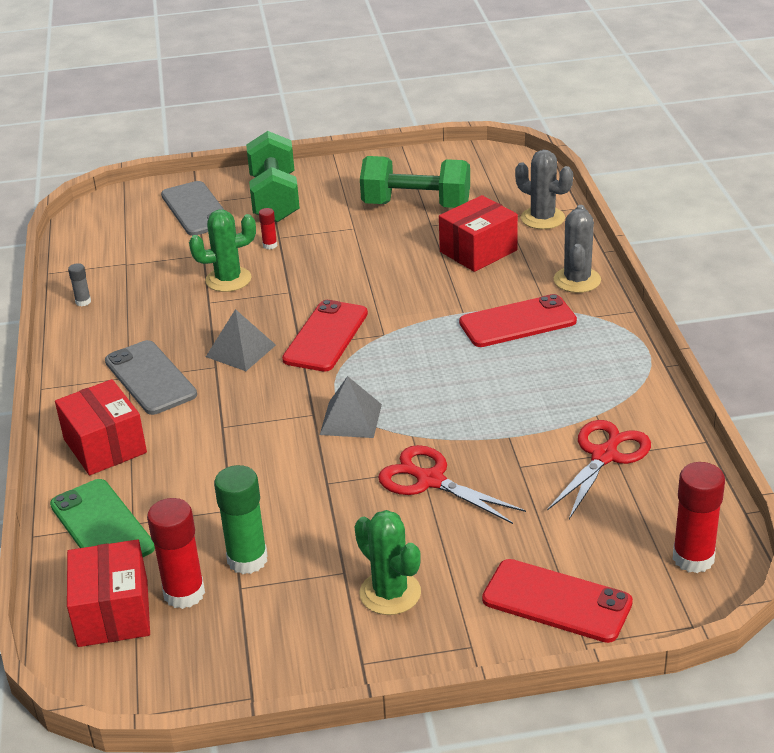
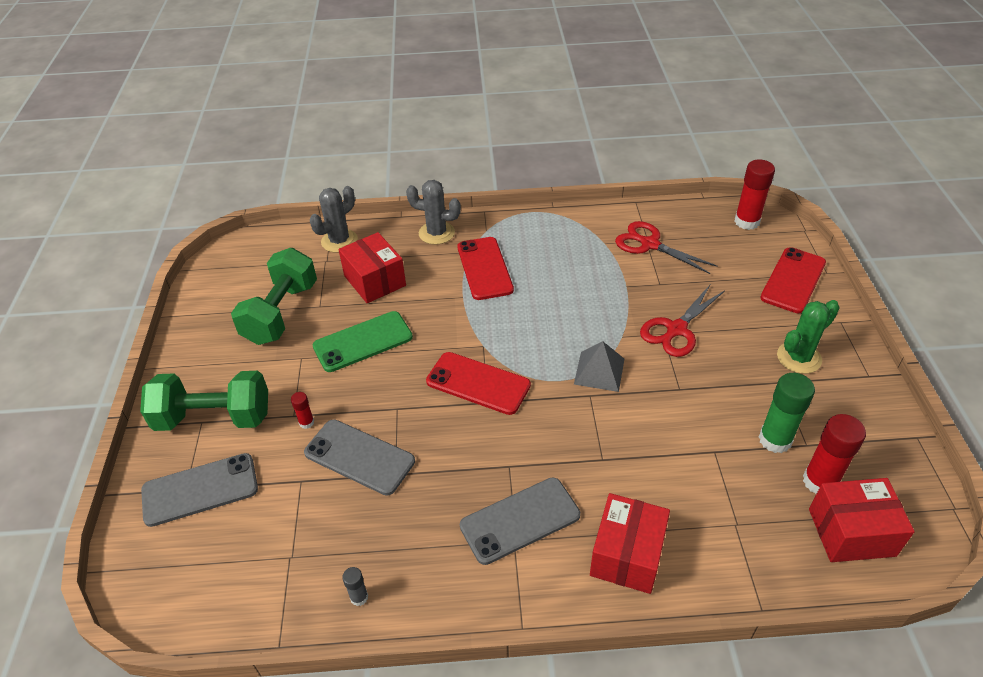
camera: 85 degrees left, 10 degrees up
(101, 526) = (744, 549): green phone -> green phone (363, 342)
(105, 446) = (627, 555): red box -> red box turned 45 degrees counterclockwise
(228, 279) = (359, 457): green cactus -> grey phone
(241, 350) = (487, 446): grey pyramid -> none

